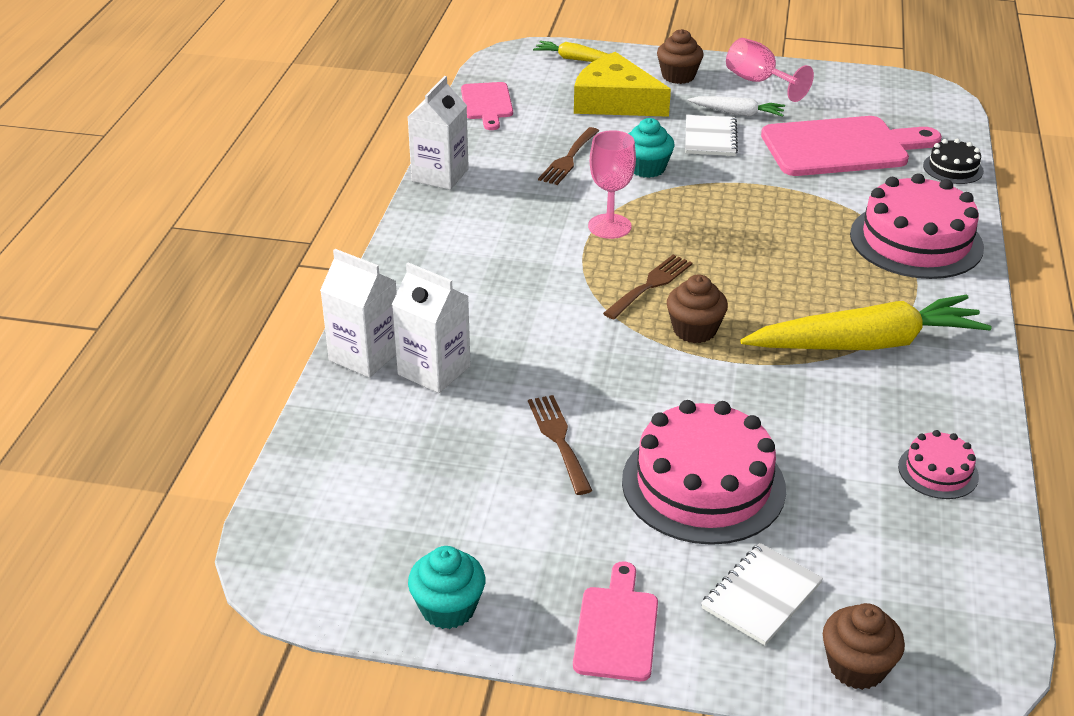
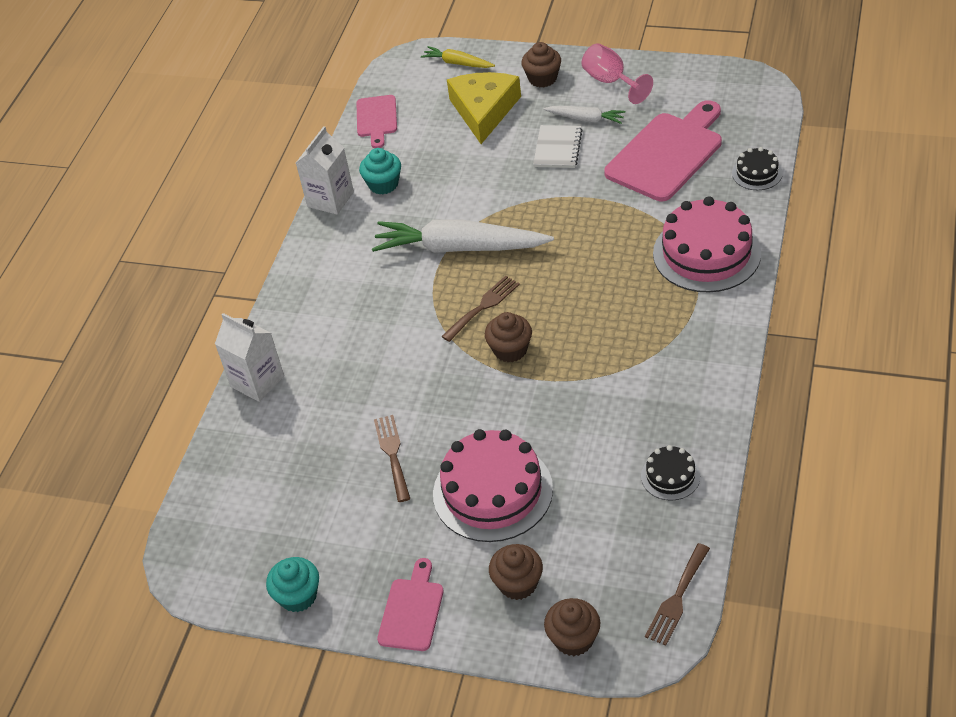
camera: 10 degrees right, 10 degrees up
(434, 370) = (307, 394): white carton -> none
(568, 159) = (436, 177): brown fork -> brown fork (677, 598)
(609, 226) = (459, 248): pink goblet -> white carrot
(615, 101) = (484, 110): yellow cheese -> yellow cheese turned 60 degrees clockwise
(647, 168) = (499, 184): turquoise cupcake -> turquoise cupcake (383, 184)
(761, 596) = (518, 583): white notebook -> brown cupcake
(842, 147) = (667, 153): pink cutting board -> pink cutting board turned 45 degrees counterclockwise
(866, 344) = (642, 359): yellow carrot -> none
(938, 471) = (670, 476): pink cake -> black cake

